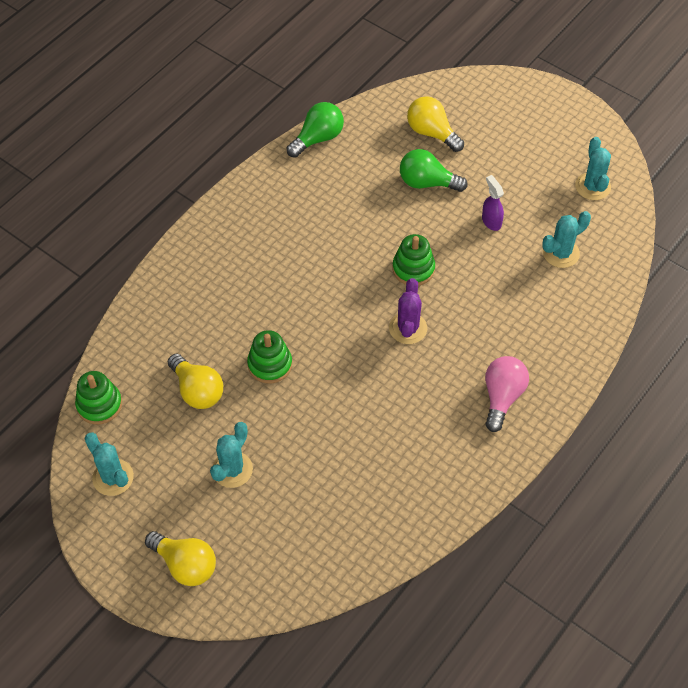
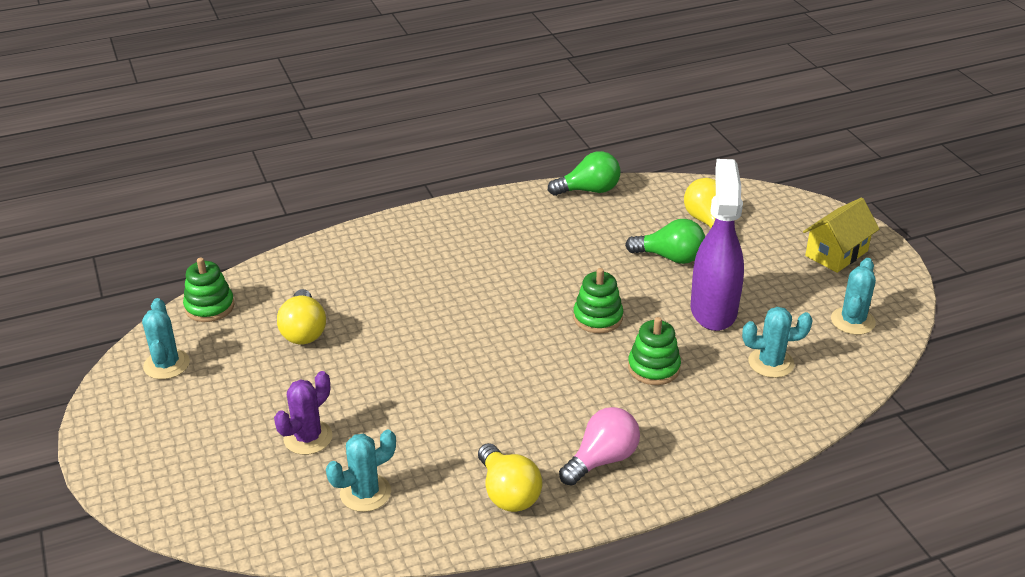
camera: 30 degrees right, 20 degrees down
(185, 565) = (160, 461): yellow light bulb -> yellow light bulb (508, 493)
(232, 469) = (276, 404): turquoise cactus -> turquoise cactus (365, 493)
(270, 364) = (388, 338): green stacking toy -> green stacking toy (653, 368)
(408, 328) = (550, 362): purple cactus -> purple cactus (308, 438)
(427, 183) = (670, 257): green light bulb -> green light bulb turned 150 degrees clockwise
(491, 221) = (713, 310): purple spray bottle -> purple spray bottle, size x2.31
(544, 123) = (836, 253): none -> yellow house

